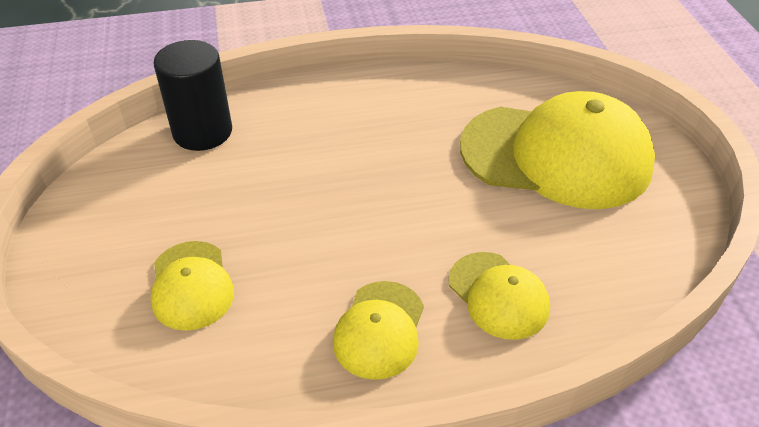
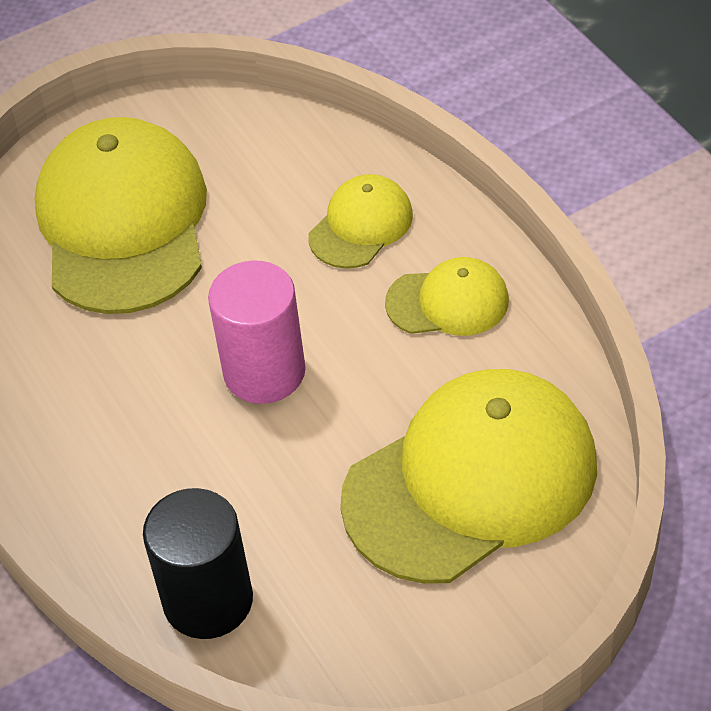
camera: 105 degrees left, 5 degrees up
(191, 285) = (471, 481): yellow cap -> yellow cap, size x2.03
(368, 197) = (264, 372): none -> pink cylinder

